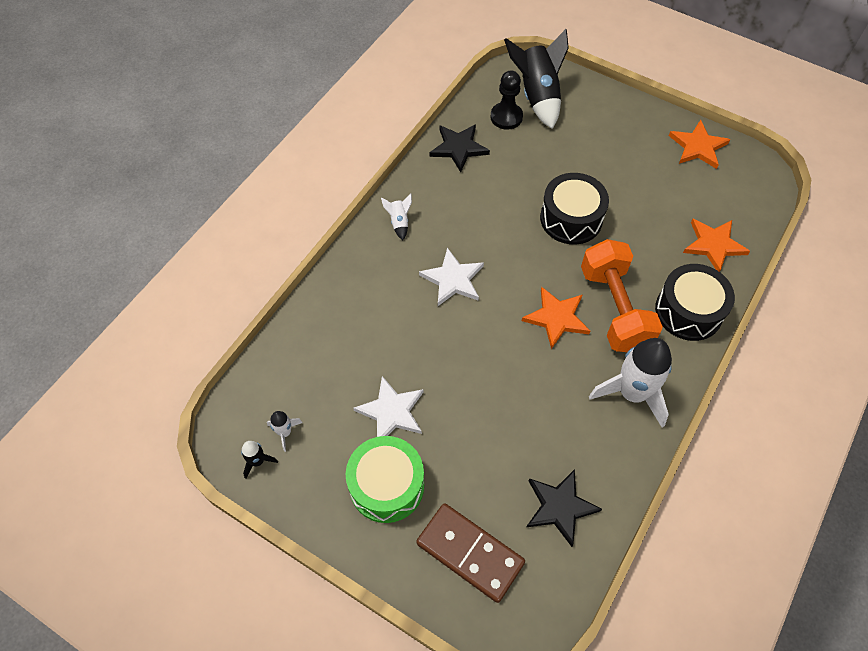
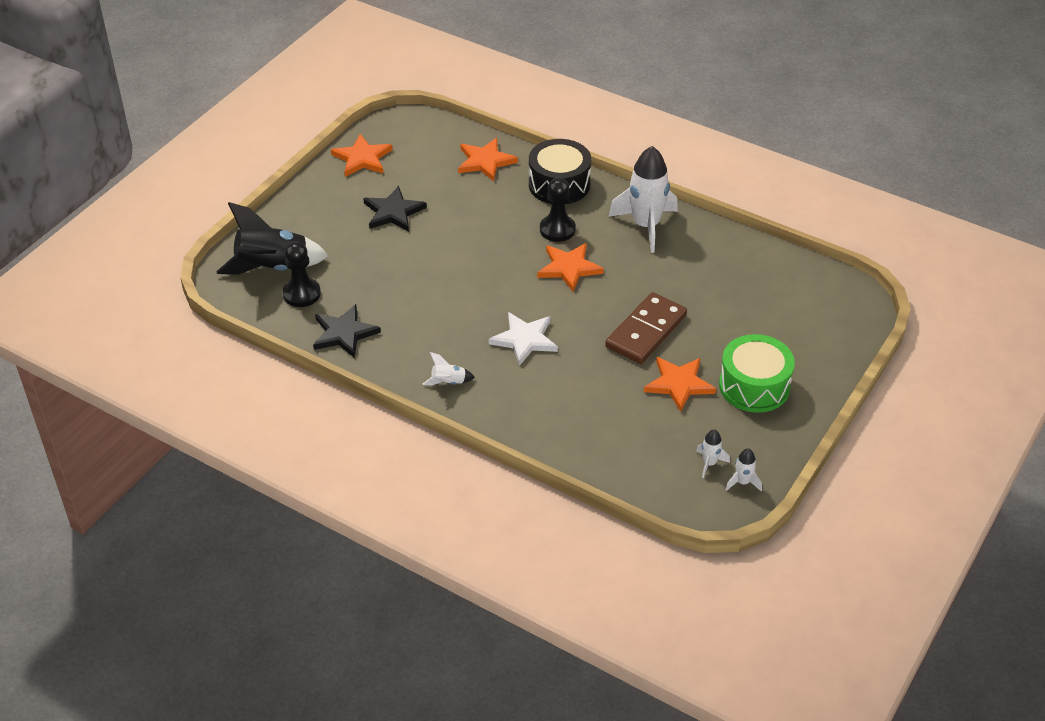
camera: 90 degrees left, 15 degrees down
(258, 461) = (742, 482): black rocket -> white rocket
(391, 412) = (679, 384): white star -> orange star
(470, 553) = (807, 331): brown domino -> brown domino (646, 331)
(560, 507) = (757, 276): black star -> black star (393, 212)
(571, 219) = (449, 252): black drum -> none
(615, 308) = (557, 229): orange dumbbell -> black pawn

